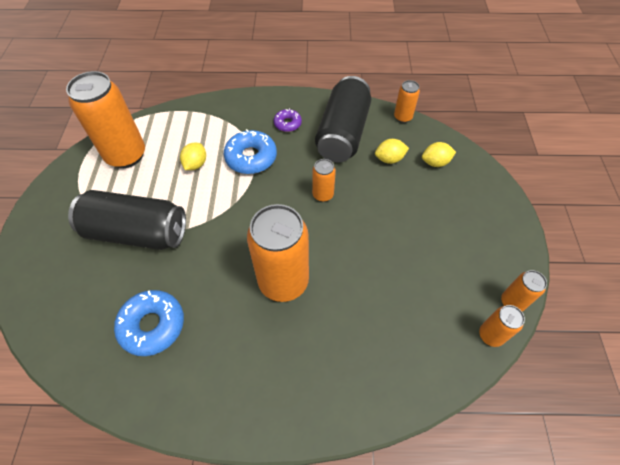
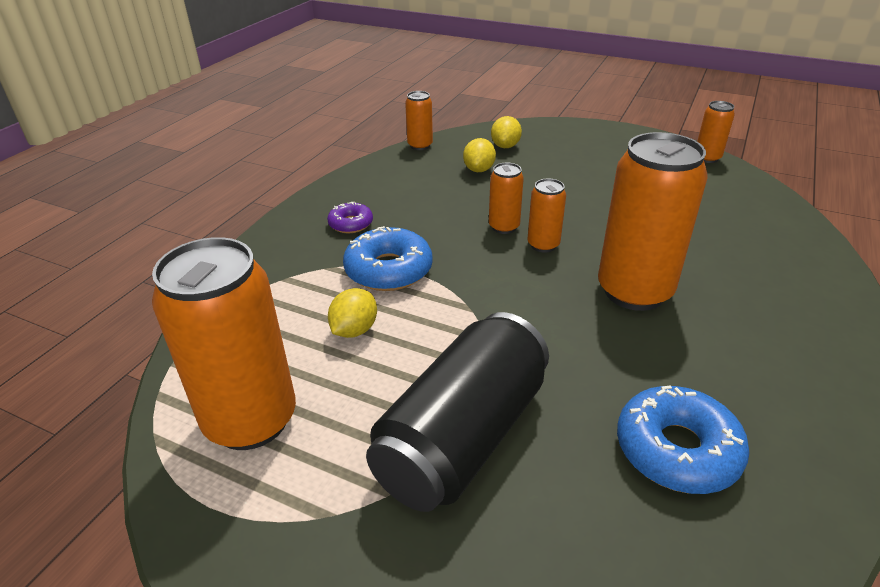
camera: 65 degrees left, 20 degrees down
(196, 164) = (354, 330): yellow lemon -> yellow lemon turned 75 degrees clockwise
(343, 133) = (410, 188): black can -> none
(490, 335) = (743, 178): orange can -> orange can (543, 245)

